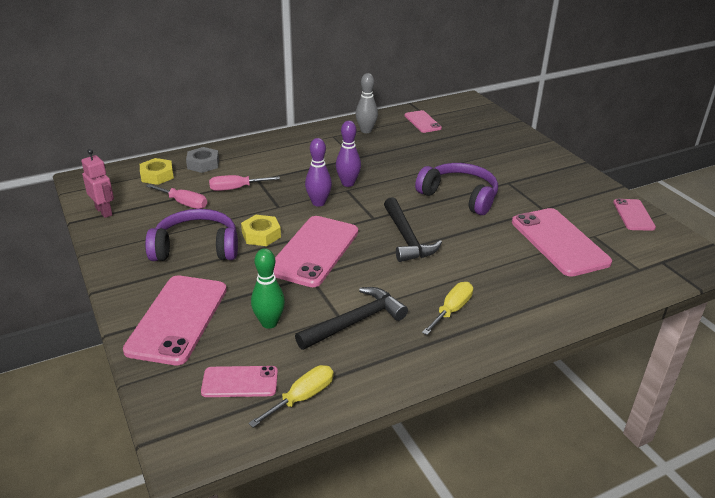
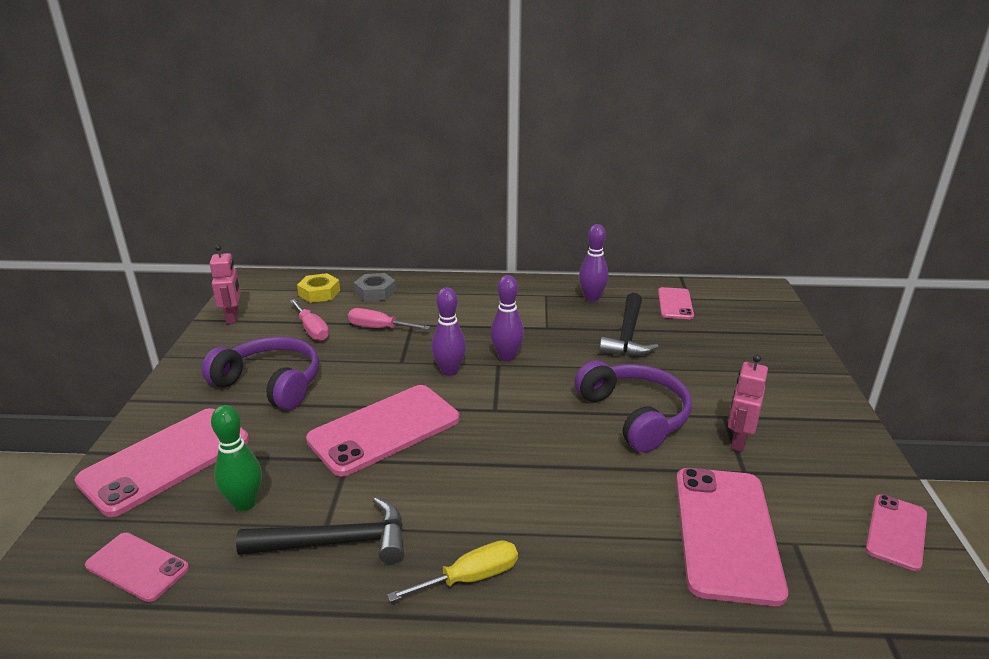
camera: 30 degrees right, 5 degrees down
(261, 235) = (349, 390): yellow nut -> none
(302, 397) = (174, 621): yellow screwdriver -> none
(366, 130) = (592, 298): grey bowling pin -> purple bowling pin
(406, 238) = (510, 450): black hammer -> black hammer (627, 335)
(526, 193) = (738, 440): none -> pink robot

